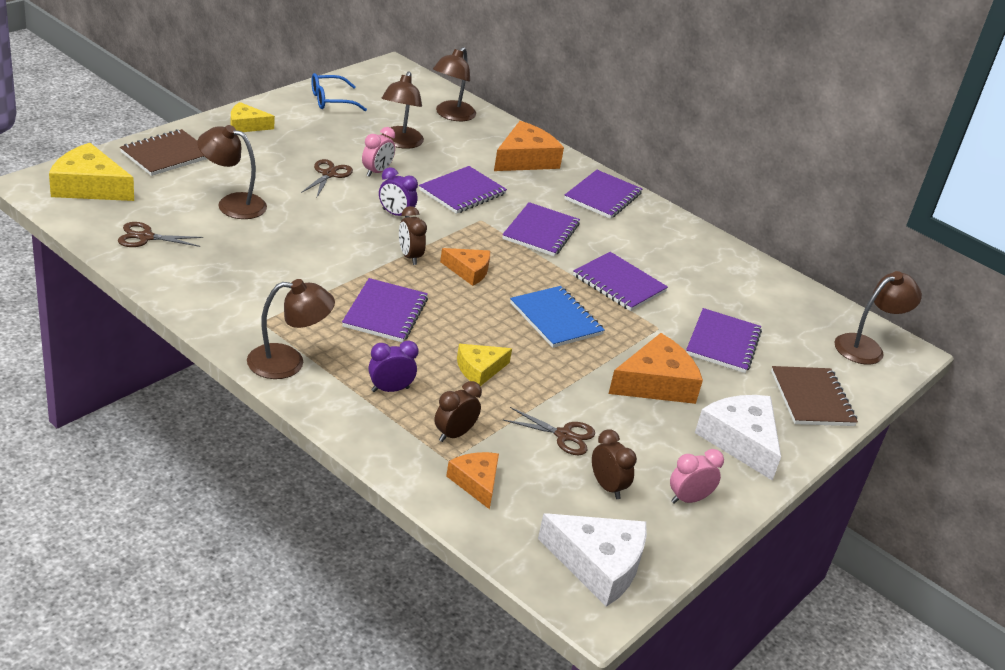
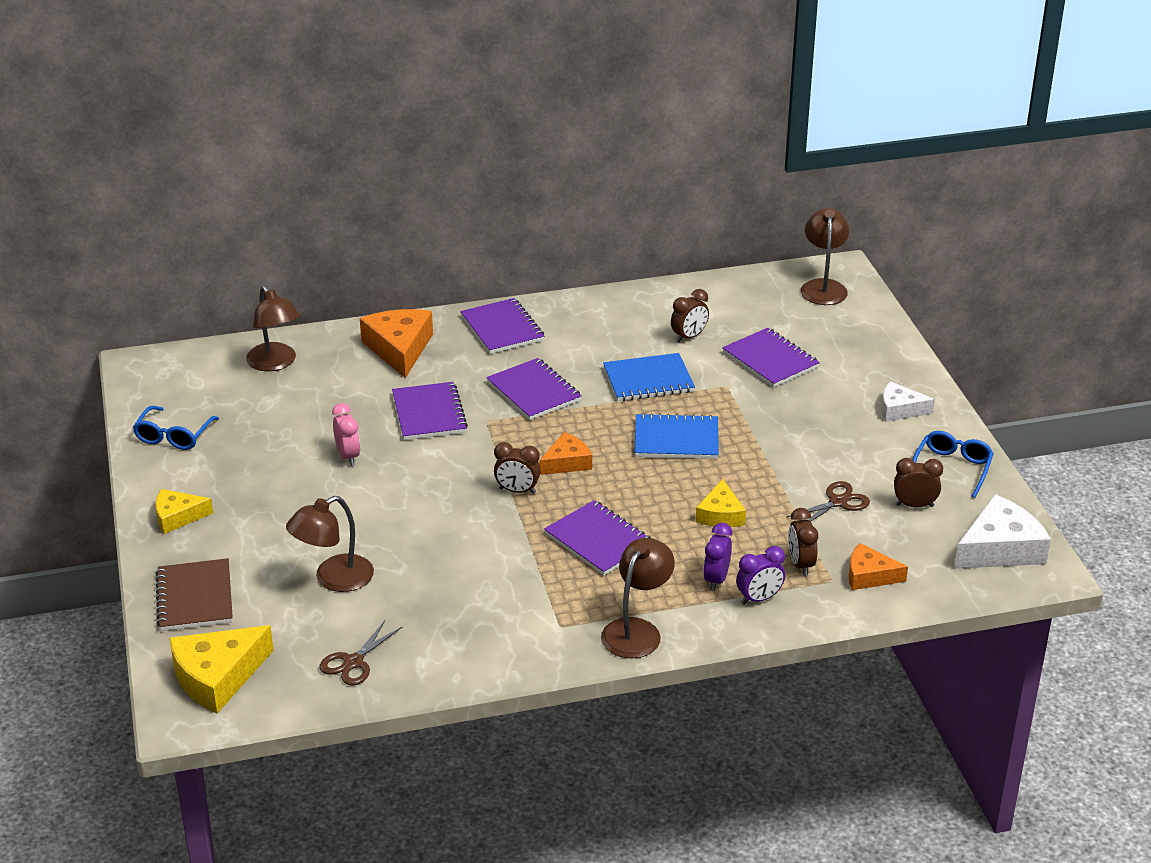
camera: 50 degrees left, 0 degrees up
(246, 125) = (177, 517): yellow cheese -> yellow cheese turned 45 degrees clockwise
(329, 174) = (327, 491): brown scissors -> none
(396, 214) = (437, 472): purple clock -> purple clock (759, 598)
(400, 143) = (302, 419): brown lamp -> none
(619, 284) = (648, 380): purple notebook -> blue notebook
(656, 383) = (800, 421): orange cheese -> none
(688, 499) = (952, 469): pink clock -> blue glasses
(701, 290) = (689, 337): none -> brown clock
(740, 441) = (899, 409): white cheese -> white cheese, size x0.60
(812, 398) = (870, 348): brown notebook -> none

